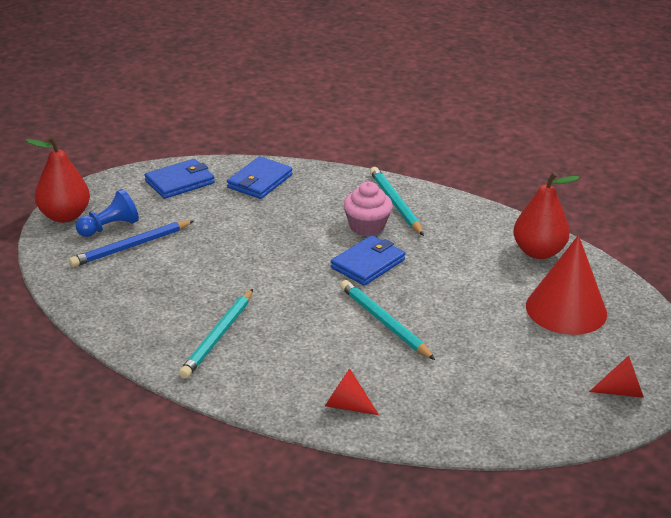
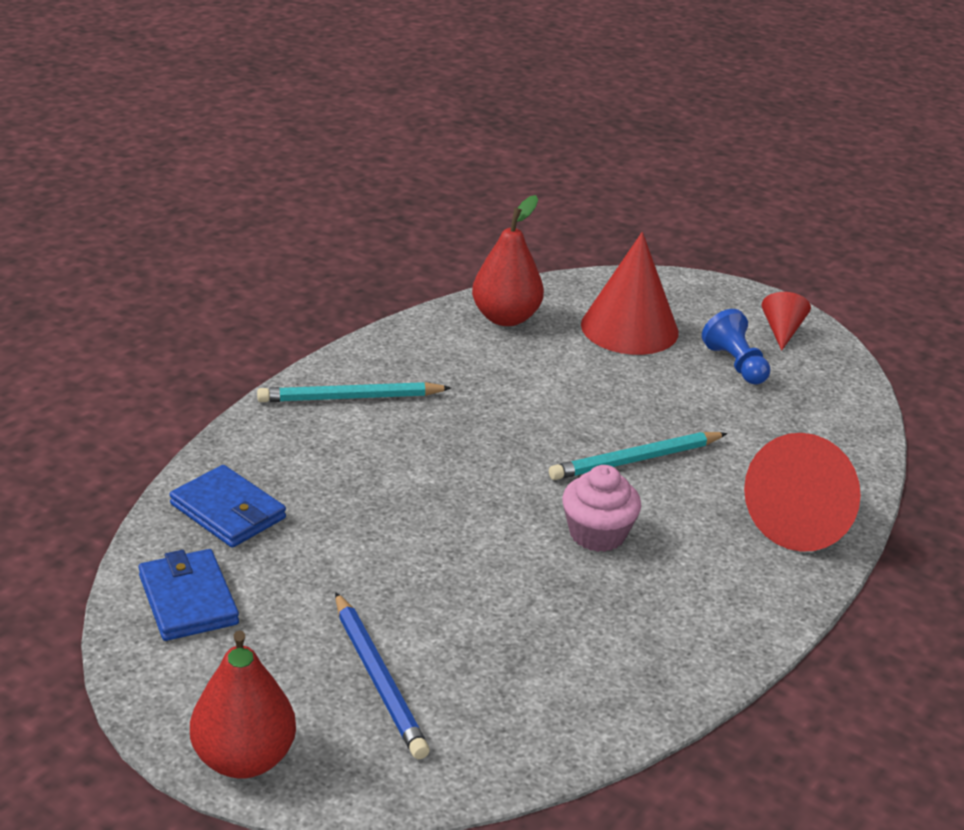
camera: 80 degrees left, 0 degrees up
(109, 227) = (307, 701): blue pawn -> blue pawn (735, 364)
(218, 336) = (647, 610): turquoise pencil -> none
(346, 405) = (803, 520): red cone -> red cone, size x2.00
(367, 226) = (401, 433): pink cupcake -> pink cupcake (597, 534)
(368, 264) = (497, 449): blue wallet -> none

